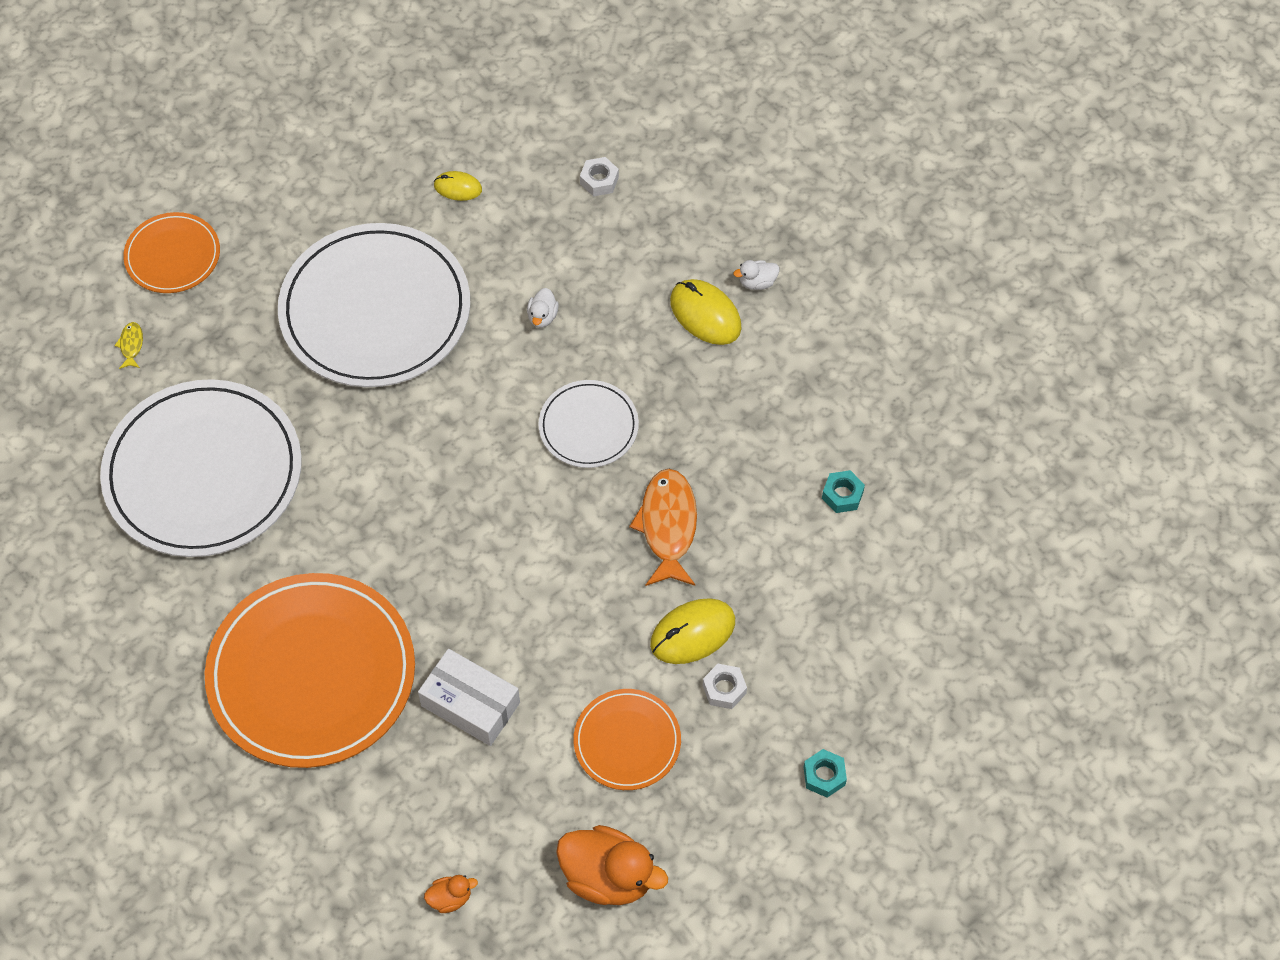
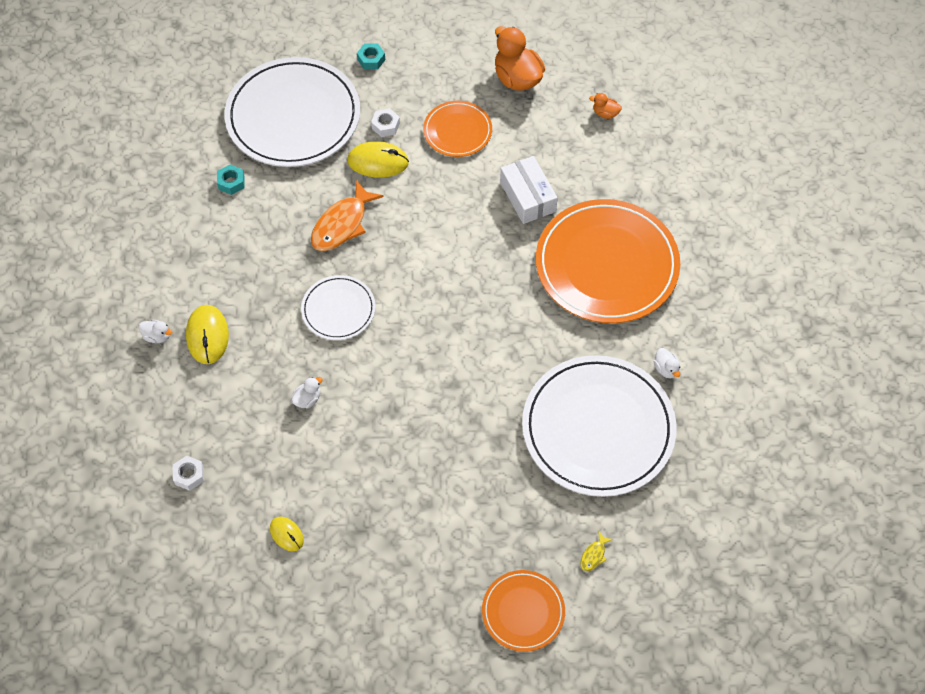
camera: 145 degrees left, 0 degrees up
(163, 586) = (666, 369): none -> white duck
(375, 310) = (411, 474): white plate -> white plate (293, 116)

